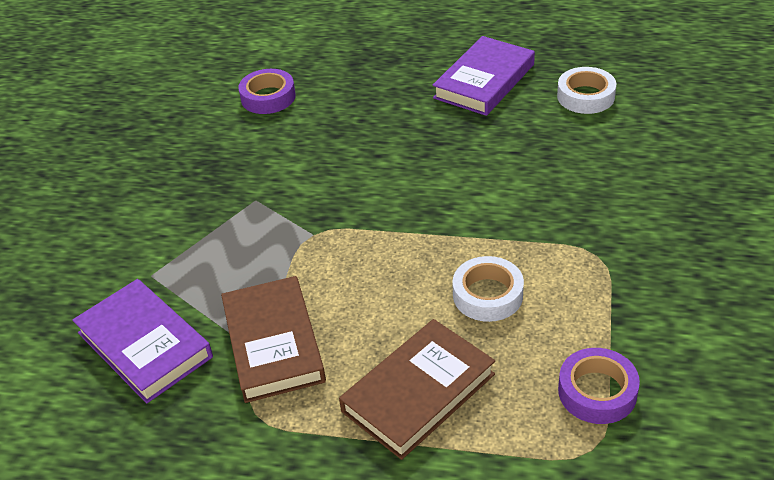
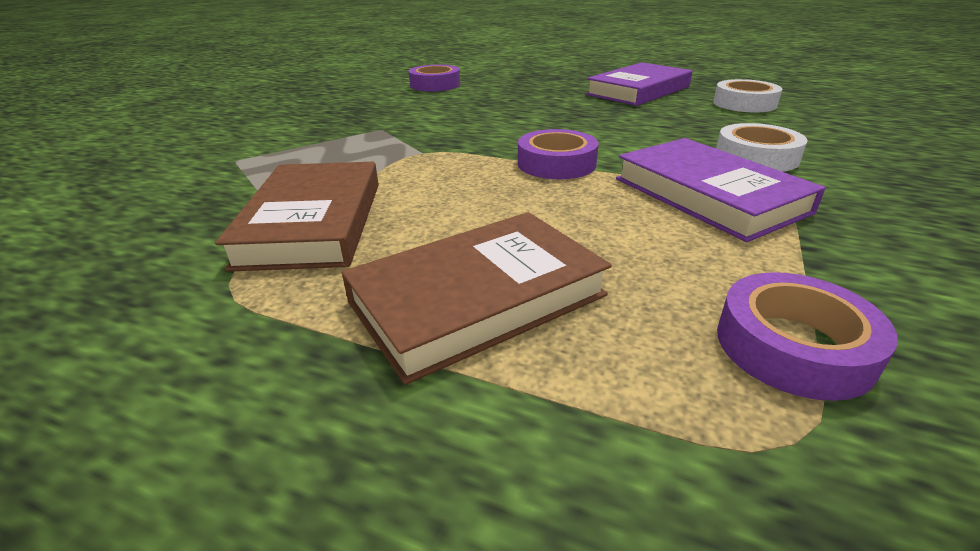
camera: 10 degrees right, 10 degrees down
(144, 345) = (168, 205): purple book -> purple book (708, 195)
(432, 232) = (556, 163): none -> purple tape
(487, 295) = (613, 216): white tape -> white tape (756, 157)

